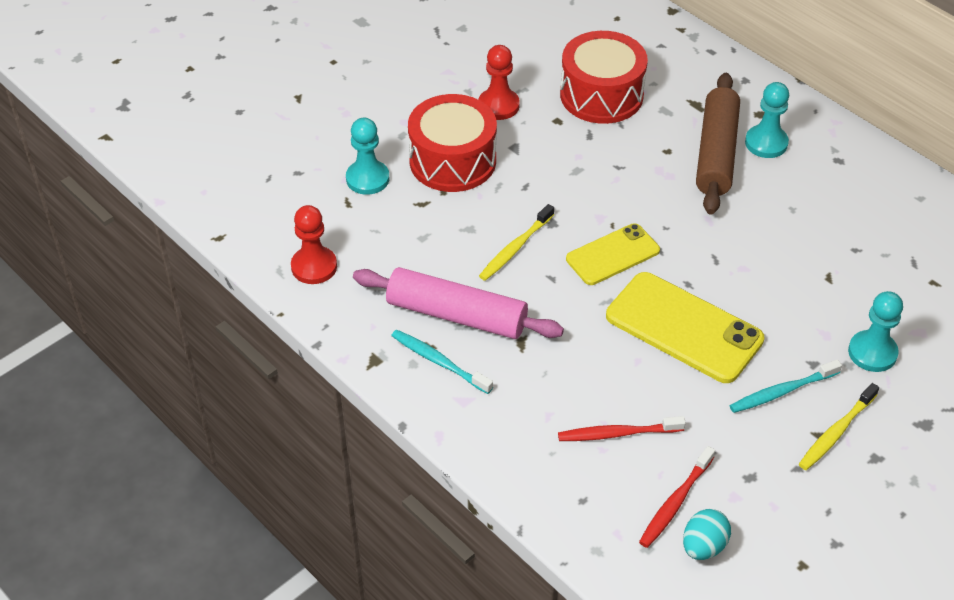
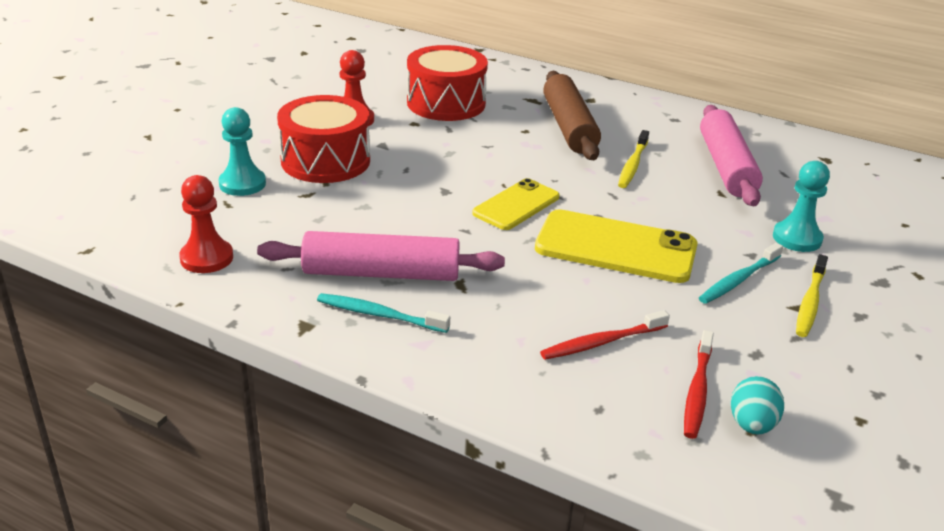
camera: 20 degrees left, 15 degrees down
(515, 248) = (418, 213): yellow toothbrush -> yellow toothbrush (632, 165)
(766, 143) = (607, 116): turquoise pawn -> none
(855, 241) = (726, 167): none -> pink rolling pin

